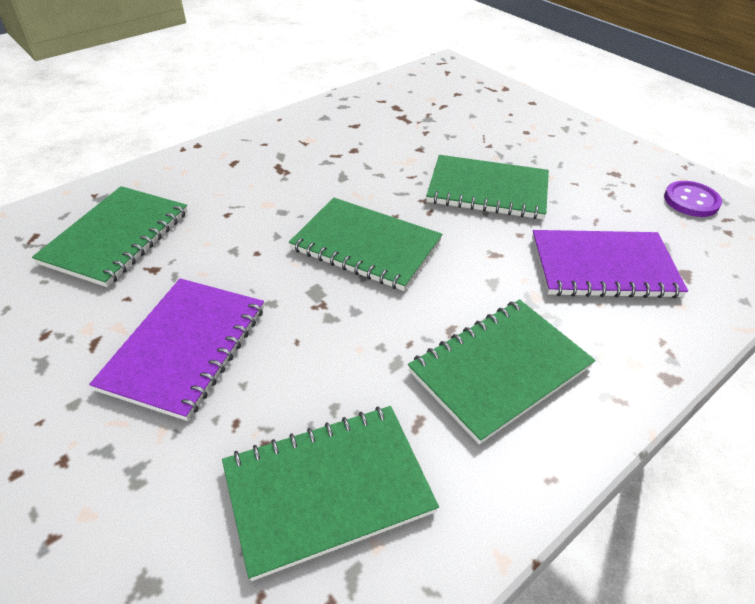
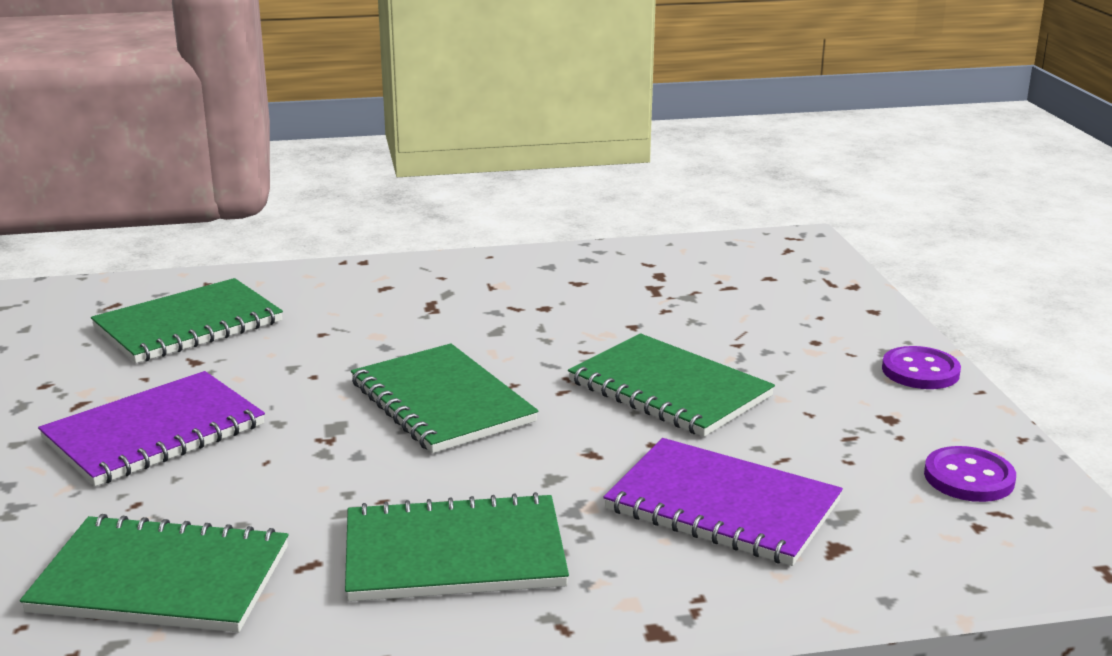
camera: 30 degrees right, 20 degrees down
(596, 136) = (920, 371): none -> purple button

